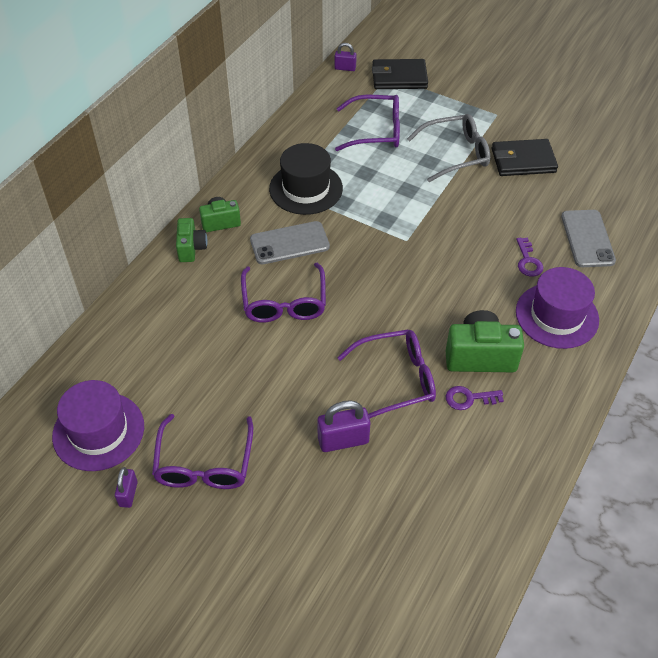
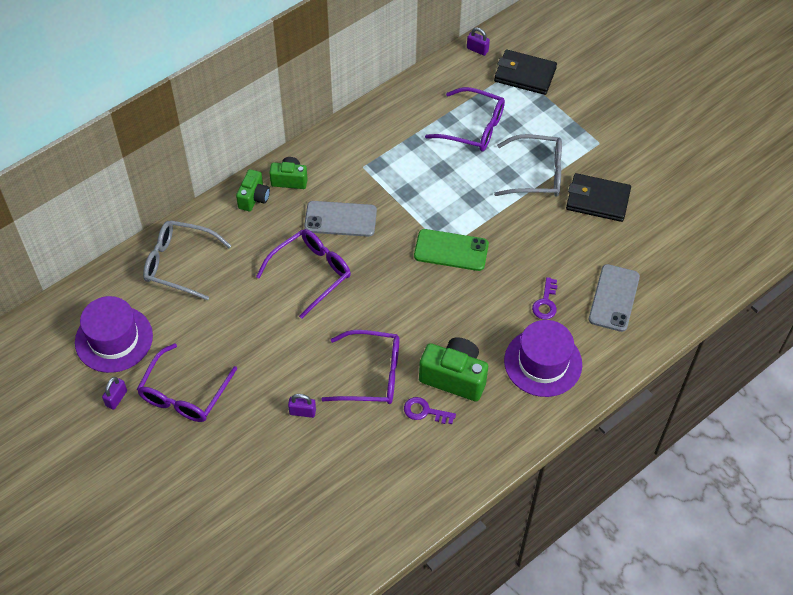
camera: 20 degrees right, 5 degrees up
(140, 332) = (180, 264): none -> grey glasses
(284, 302) = (310, 273): purple glasses -> purple glasses turned 150 degrees counterclockwise
(306, 188) = (380, 169): black hat -> none
(343, 440) = (302, 412): purple padlock -> purple padlock, size x0.60
(413, 241) = (451, 250): none -> green phone

